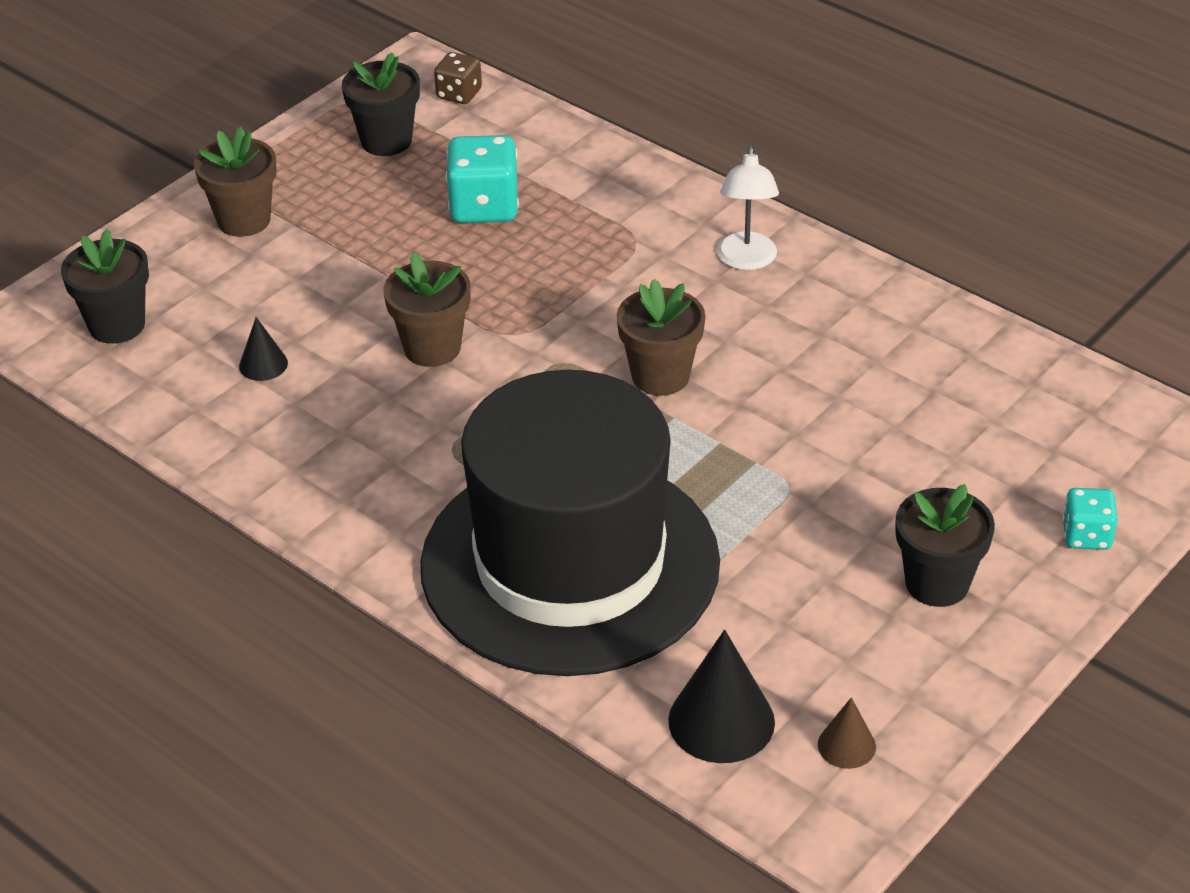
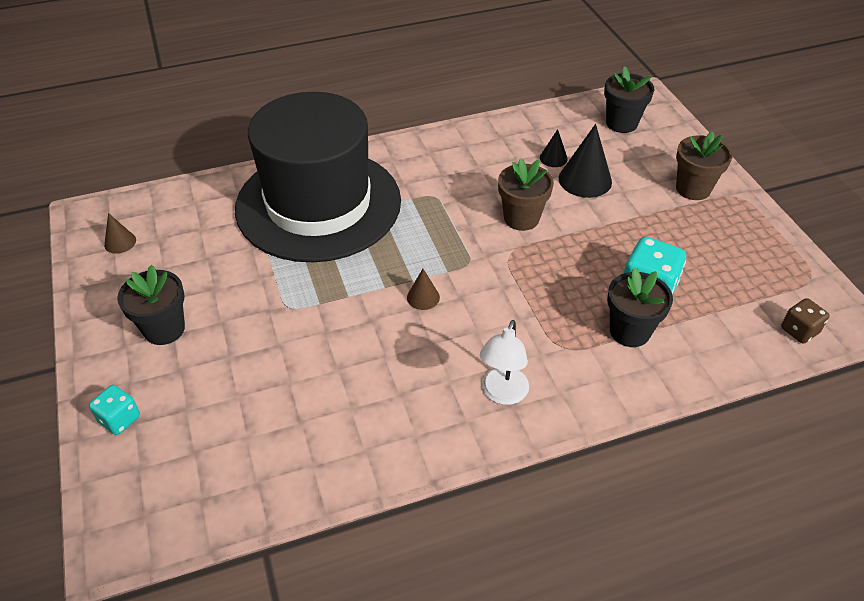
camera: 120 degrees right, 5 degrees up
(386, 141) = (752, 273): black flower pot -> black flower pot (629, 331)
(660, 376) = (423, 297): brown flower pot -> brown cone
(721, 721) = (179, 210): black cone -> black cone (585, 180)
(746, 260) = (502, 394): white lamp -> white lamp turned 105 degrees counterclockwise

